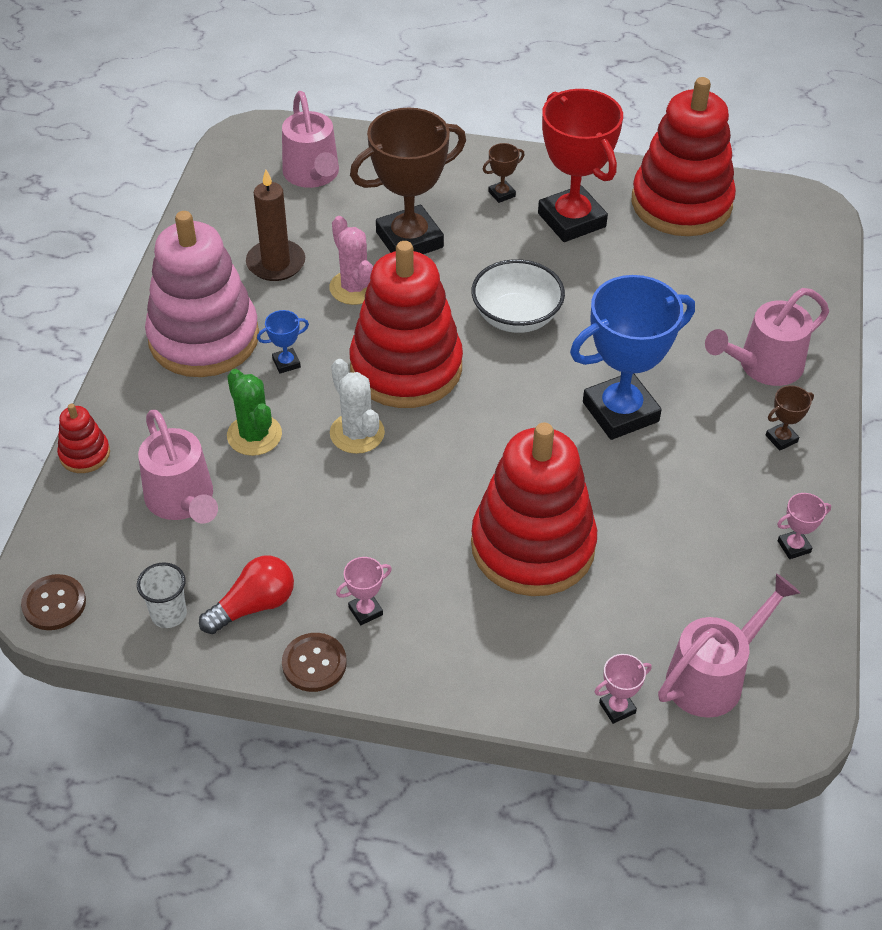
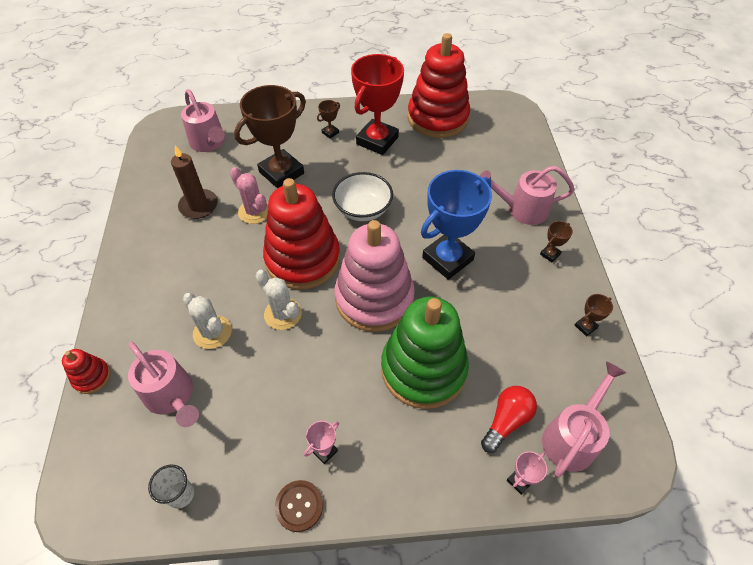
camera: 15 degrees left, 5 degrees up
(54, 603) = (89, 510): brown button -> none
(204, 338) = (161, 268): pink stacking toy -> pink stacking toy (374, 298)
(253, 606) = (243, 469): red light bulb -> red light bulb (506, 421)
(254, 435) = (212, 332): green cactus -> white cactus
(286, 363) = (222, 274): blue trophy -> none
(533, 546) = (423, 369): red stacking toy -> green stacking toy
(571, 220) = (377, 140): red trophy -> red trophy turned 75 degrees clockwise
(762, 366) = (521, 209): pink watering can -> pink watering can turned 45 degrees clockwise
(794, 546) = (585, 326): pink trophy -> brown trophy

